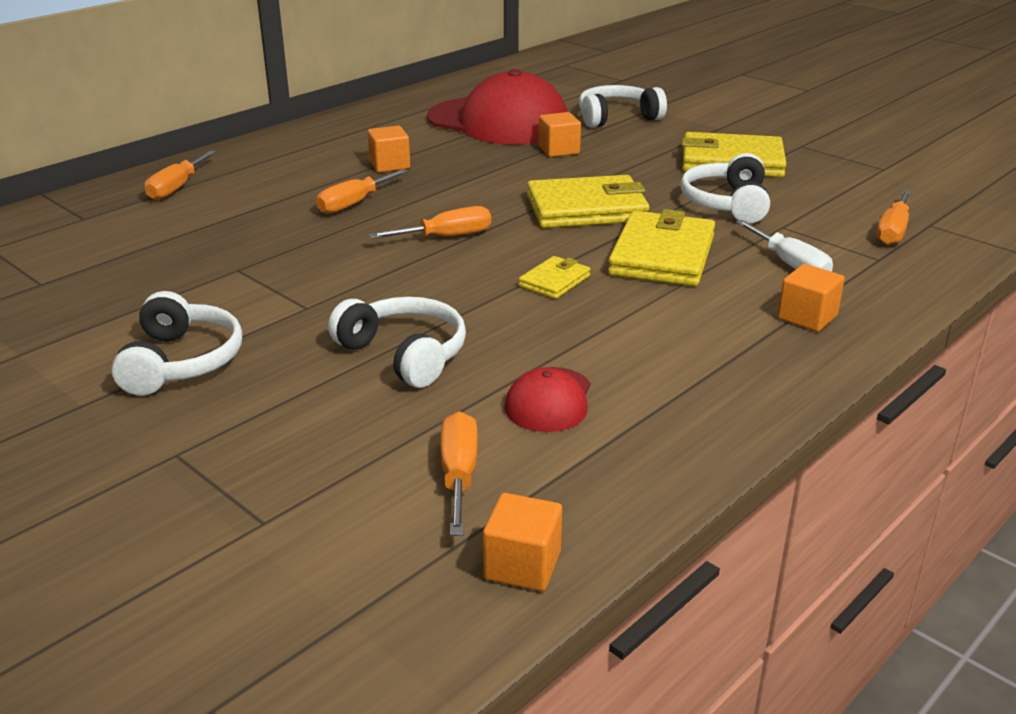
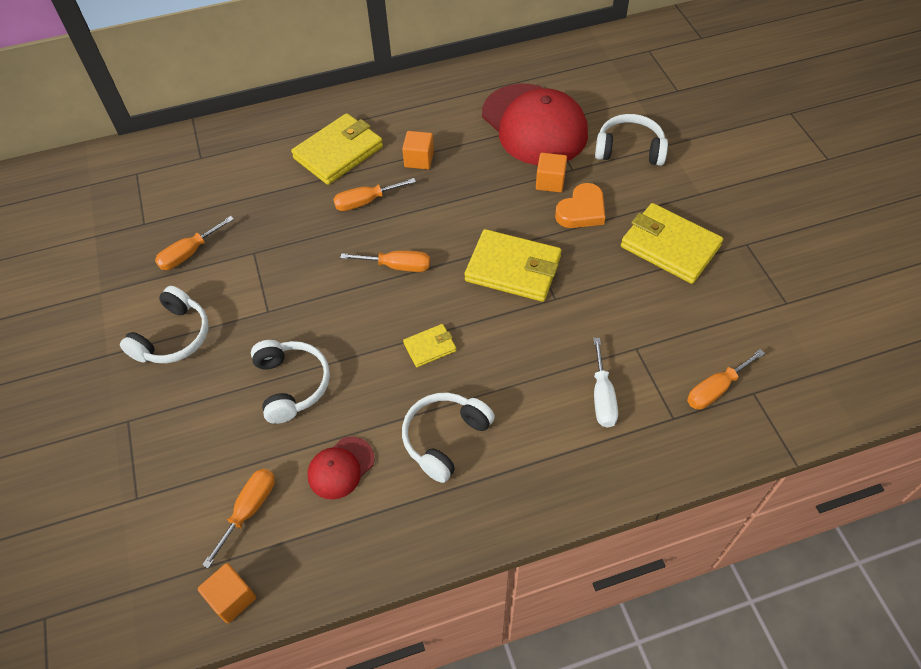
camera: 30 degrees right, 25 degrees up
(177, 188) = (271, 140): orange screwdriver -> orange screwdriver (189, 253)
(615, 160) = (581, 211): none -> orange heart
(662, 255) = (521, 348): yellow wallet -> yellow wallet (338, 152)
(726, 203) = (619, 302): white headphones -> white headphones (444, 438)
(807, 317) = (563, 461): orange cube -> none

